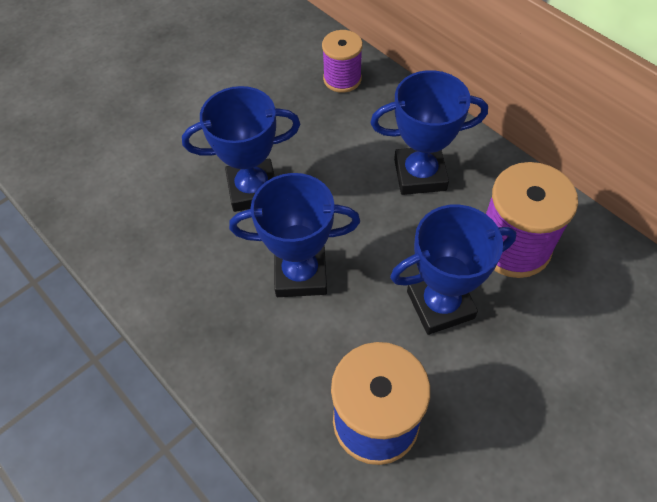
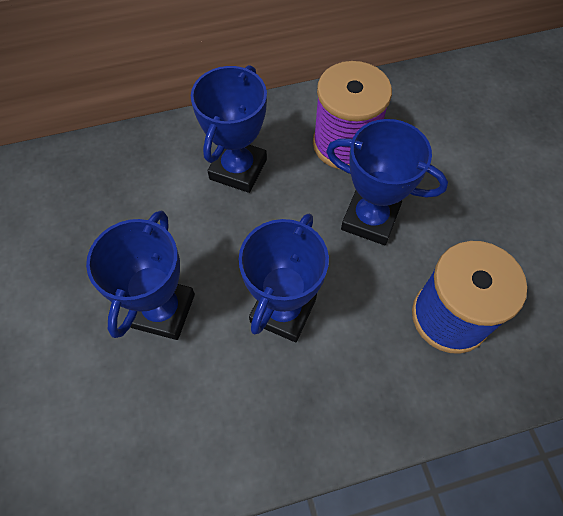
camera: 65 degrees left, 5 degrees up
(342, 79) = (87, 174): purple spool -> none
(440, 305) = (370, 219): blue trophy -> blue trophy turned 75 degrees counterclockwise

